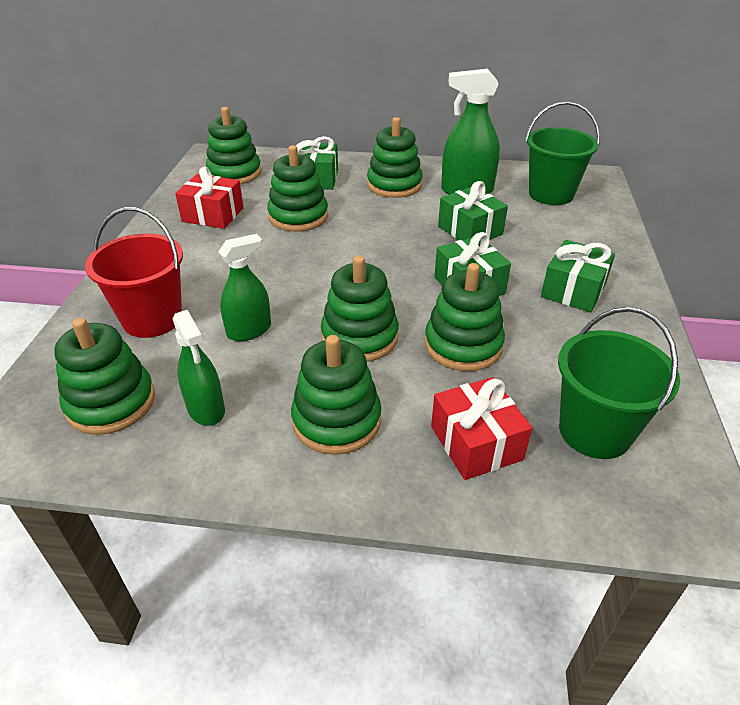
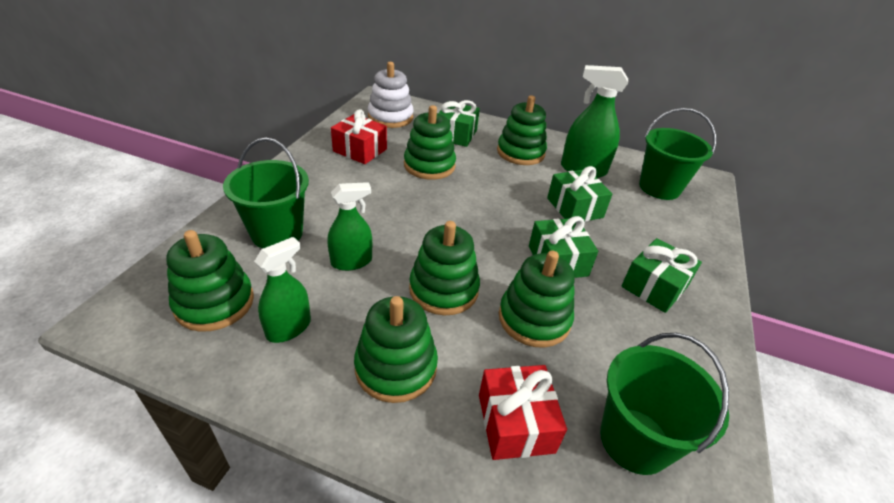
camera: 10 degrees right, 0 degrees up
(152, 319) = (277, 233): red bucket -> green bucket
(206, 409) = (289, 328): green spray bottle -> green spray bottle turned 120 degrees counterclockwise
(234, 173) = (390, 117): green stacking toy -> white stacking toy

